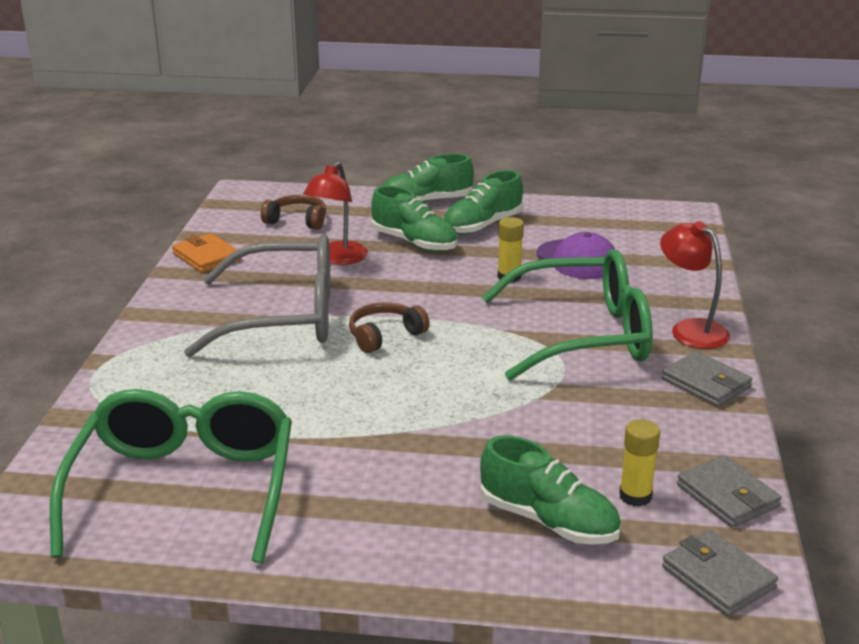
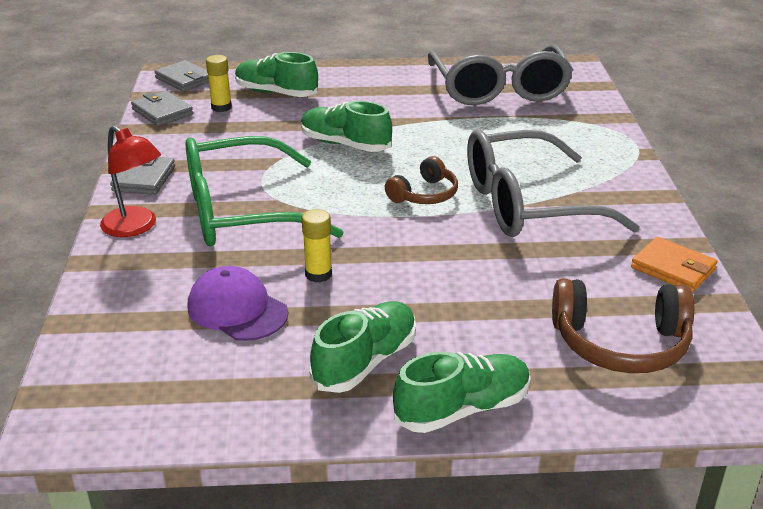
camera: 170 degrees right, 5 degrees up
(184, 489) = (499, 89): green glasses -> grey glasses
(297, 221) = (620, 344): brown headphones -> brown headphones, size x1.60
(337, 259) = (523, 281): red lamp -> none
(414, 243) = (445, 318): green shoe -> green shoe (345, 144)
(706, 383) = (144, 178): grey wallet -> grey wallet turned 60 degrees clockwise

